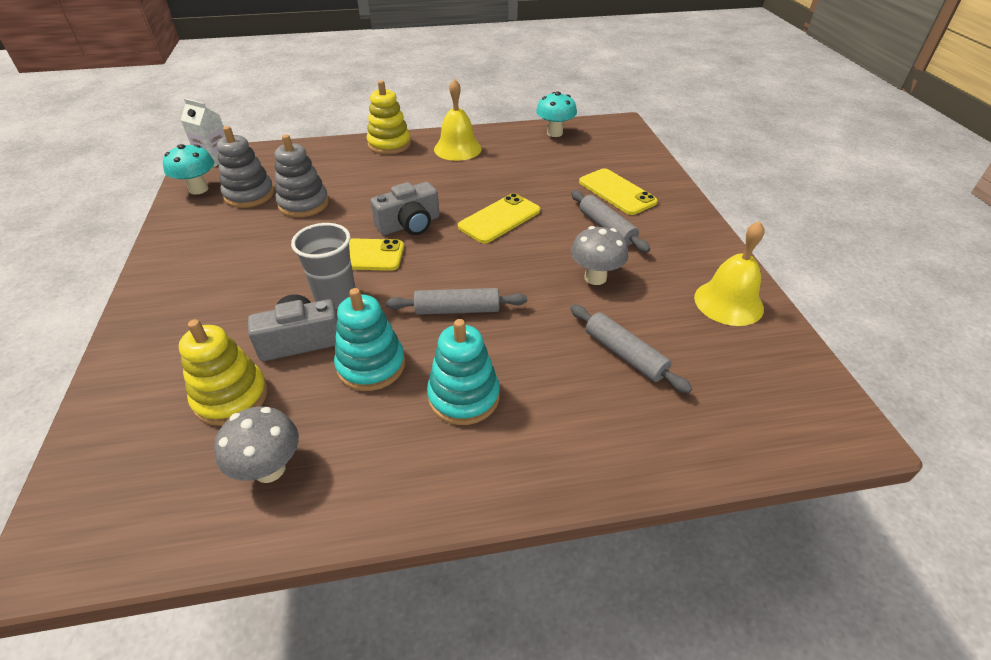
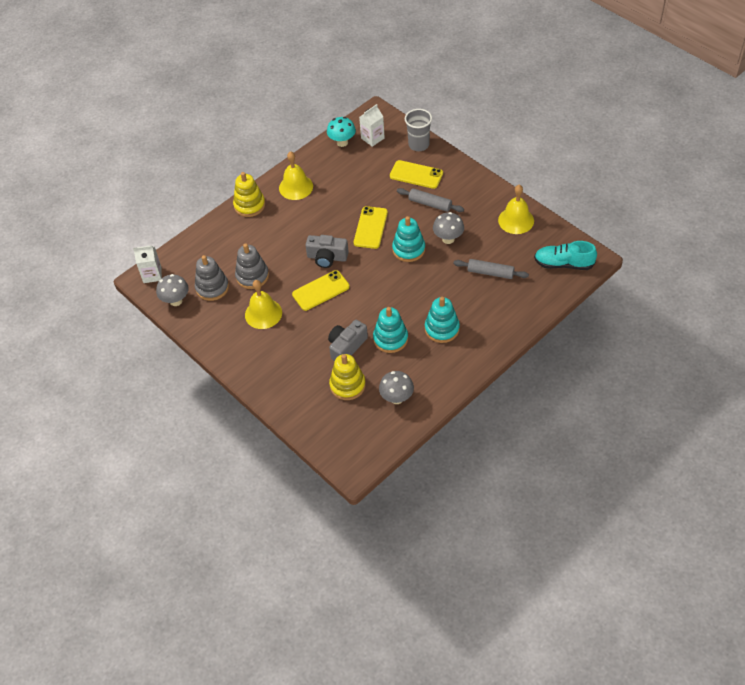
camera: 30 degrees left, 10 degrees up
(198, 189) = (176, 301): turquoise mushroom -> grey mushroom
(260, 245) = (263, 313): none -> yellow bell
(335, 297) = (337, 318): grey cup -> grey cup (419, 145)
(409, 225) = (327, 257): grey camera -> grey camera turned 75 degrees clockwise
(457, 310) = (401, 292): grey rolling pin -> none
(524, 264) = (408, 249): none -> turquoise stacking toy
(595, 142) = (372, 138): none -> white carton
(778, 409) = (563, 264): none -> turquoise shoe

